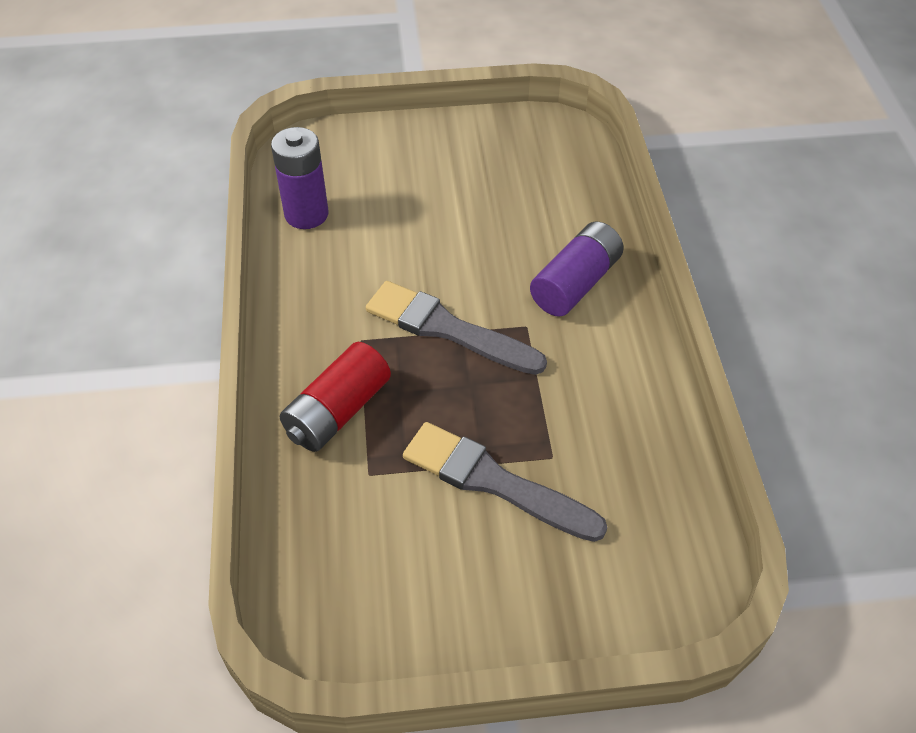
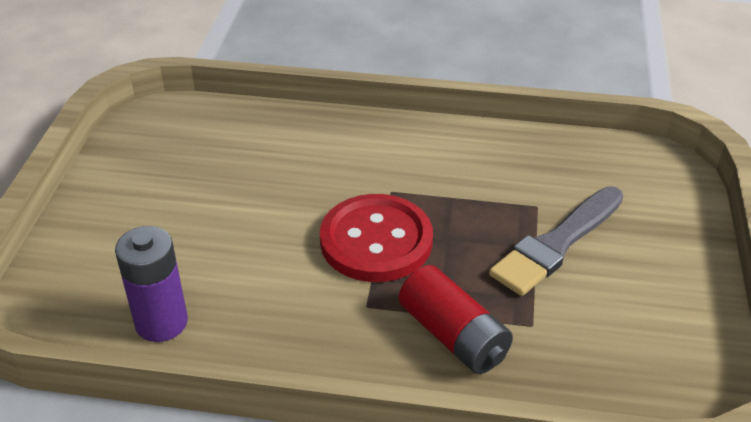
camera: 75 degrees left, 10 degrees down
(447, 329) = (376, 241): grey brush -> red button
(575, 283) = (353, 152): purple battery -> none

